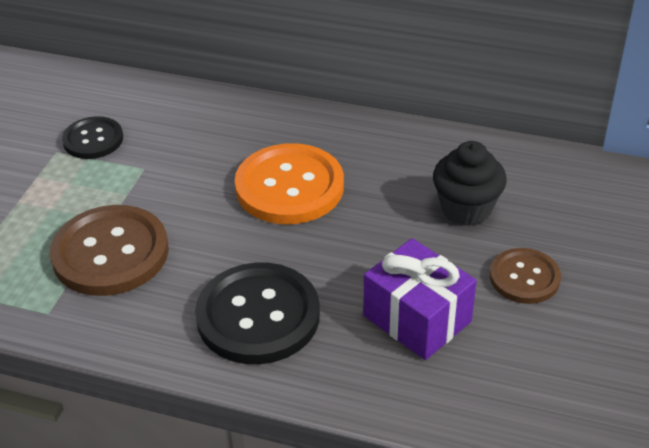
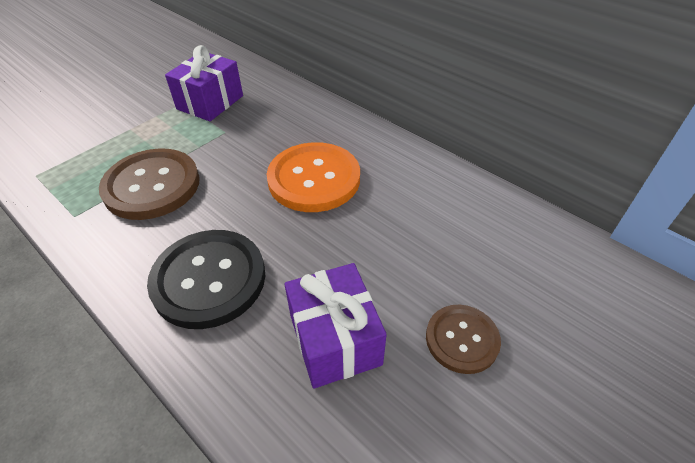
camera: 25 degrees right, 5 degrees up
(93, 139) = (210, 102): black button -> purple gift
(466, 209) = (446, 249): black cupcake -> none

